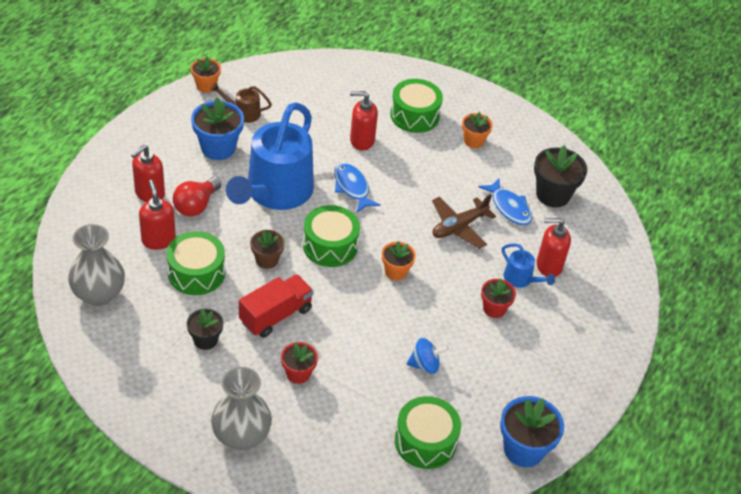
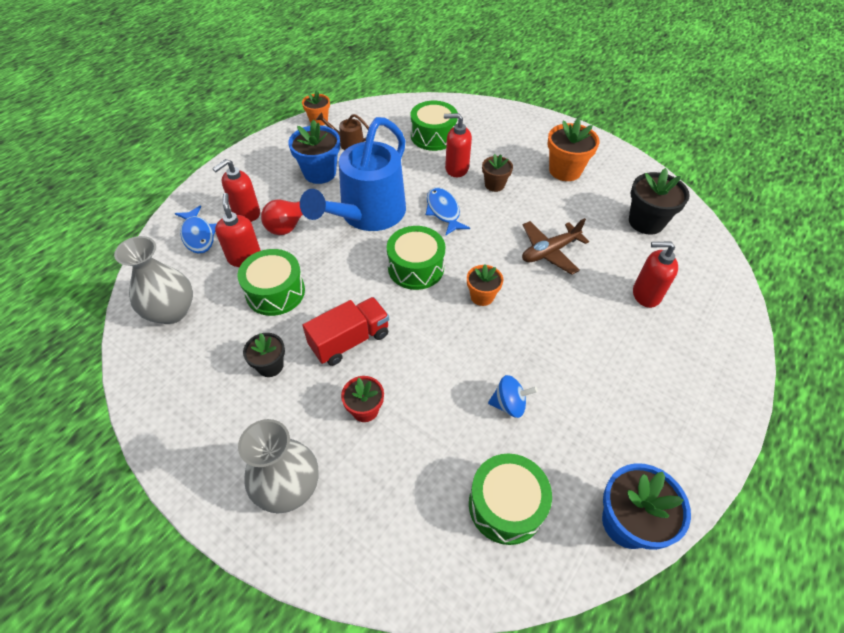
camera: 10 degrees right, 5 degrees up
(267, 260) = (349, 280): brown flower pot -> brown flower pot (494, 185)
(414, 115) = (508, 147): green drum -> green drum (433, 136)
(473, 141) = (565, 170): orange flower pot -> orange flower pot, size x1.64
(494, 309) = (587, 340): red flower pot -> none
(509, 207) = (601, 233): blue fish -> blue fish (198, 235)
(521, 279) = (616, 308): blue watering can -> none

